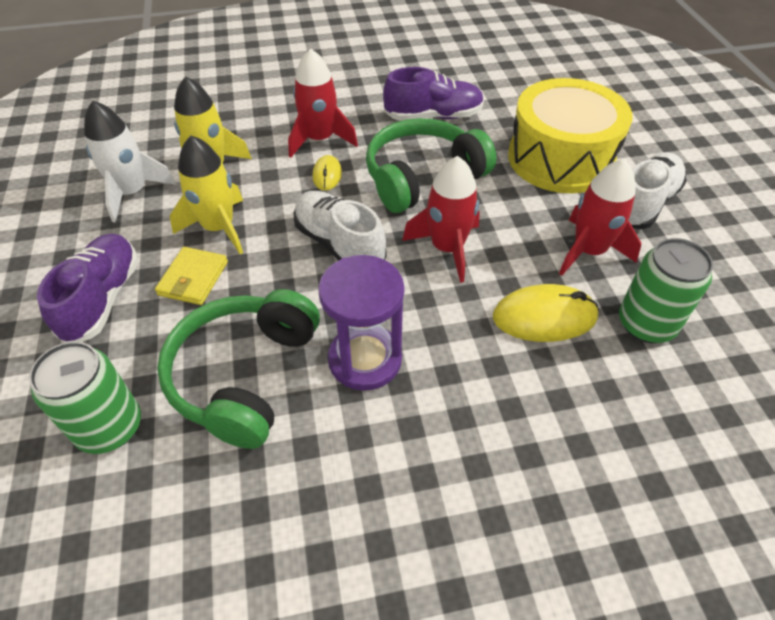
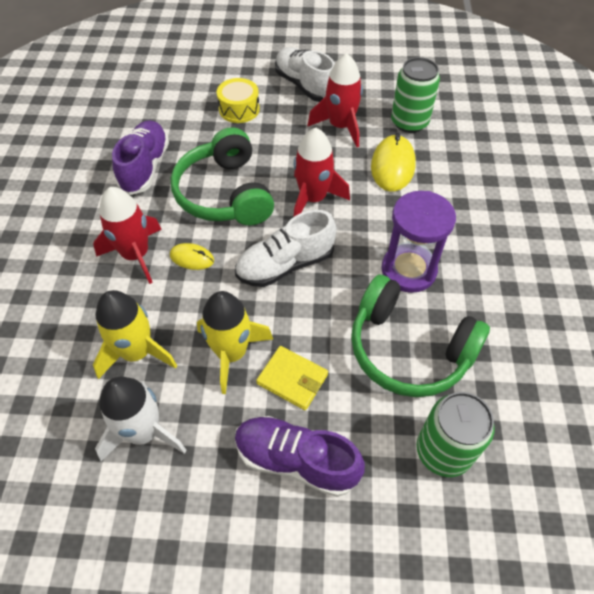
camera: 75 degrees left, 5 degrees up
(560, 158) = (239, 109): yellow drum -> yellow drum, size x0.48

